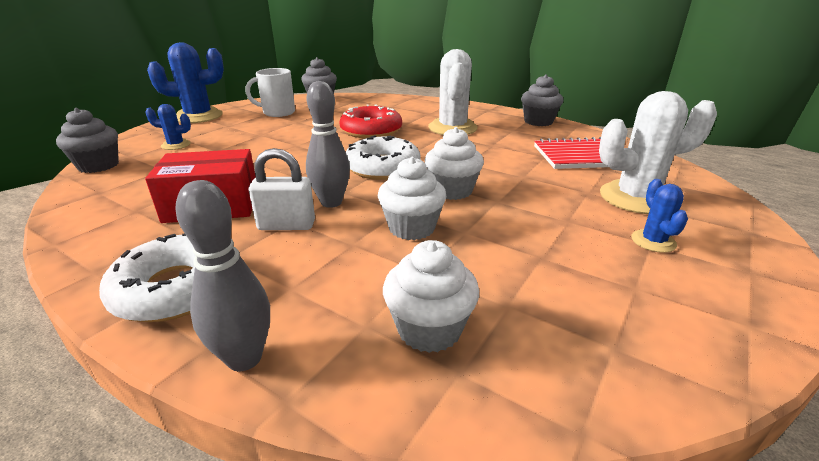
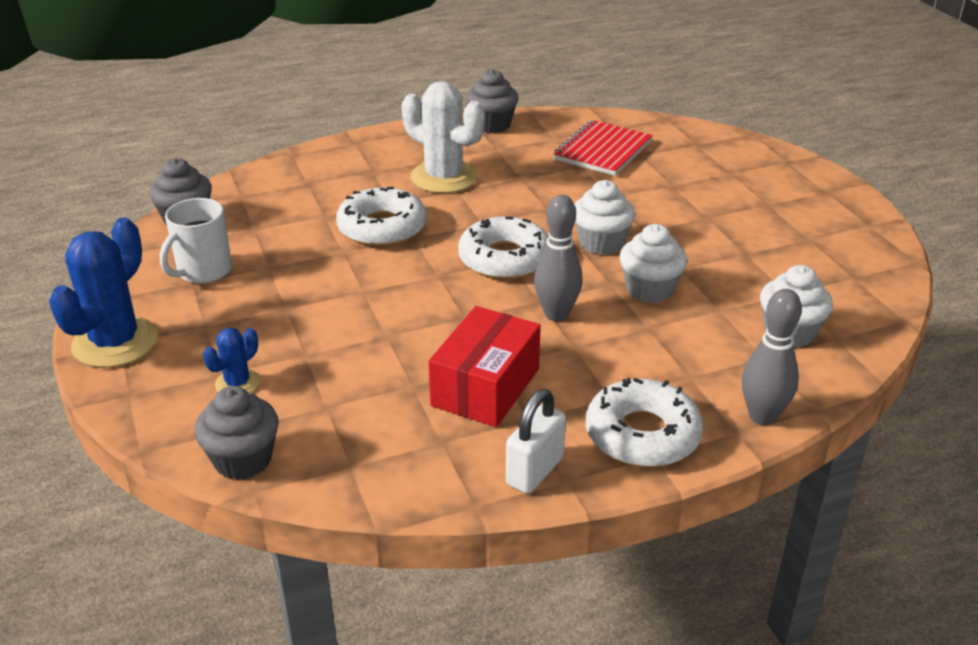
camera: 55 degrees left, 5 degrees up
(286, 225) = (580, 352): white padlock -> white padlock (534, 471)
(371, 130) = (382, 228): red donut -> white donut
(636, 198) = (702, 171): white cactus -> none
(653, 241) = (766, 201): blue cactus -> none

